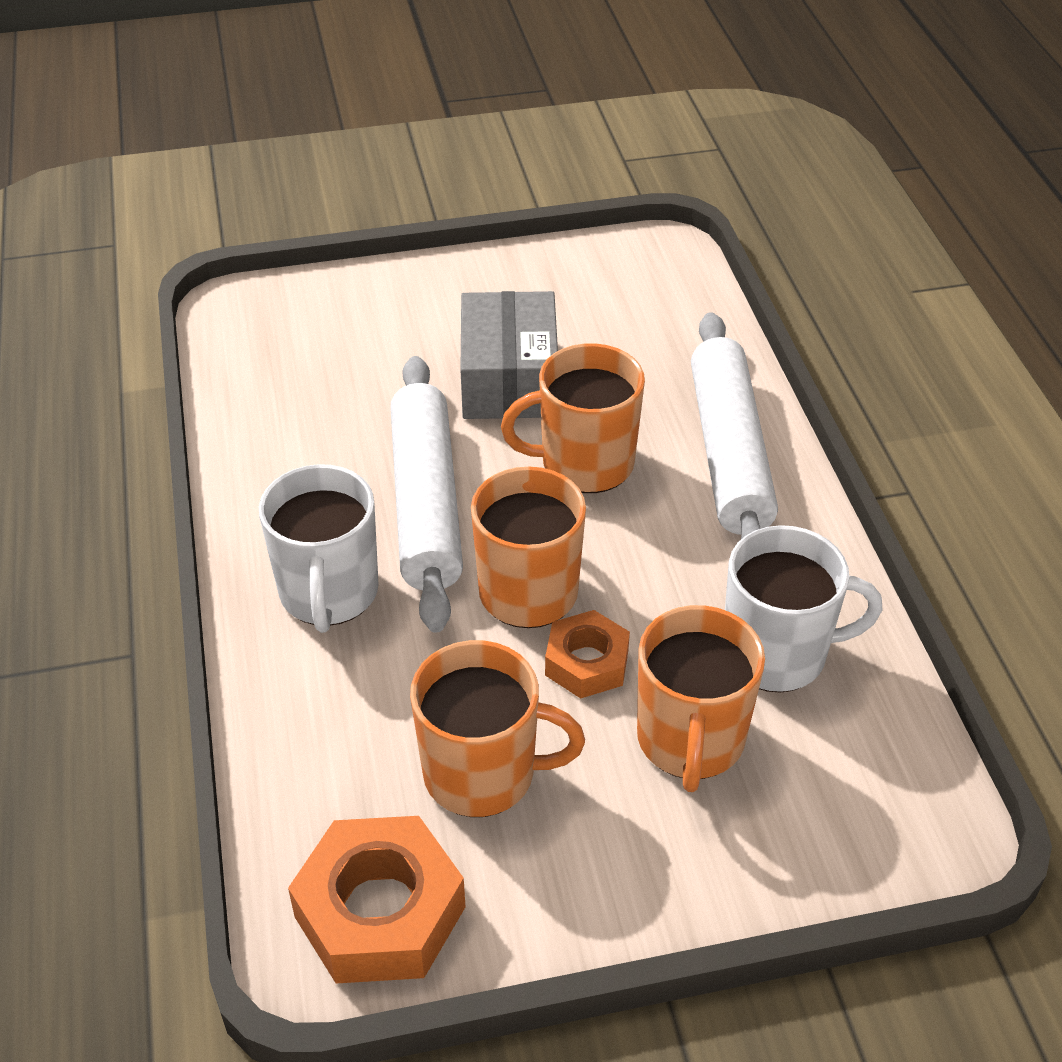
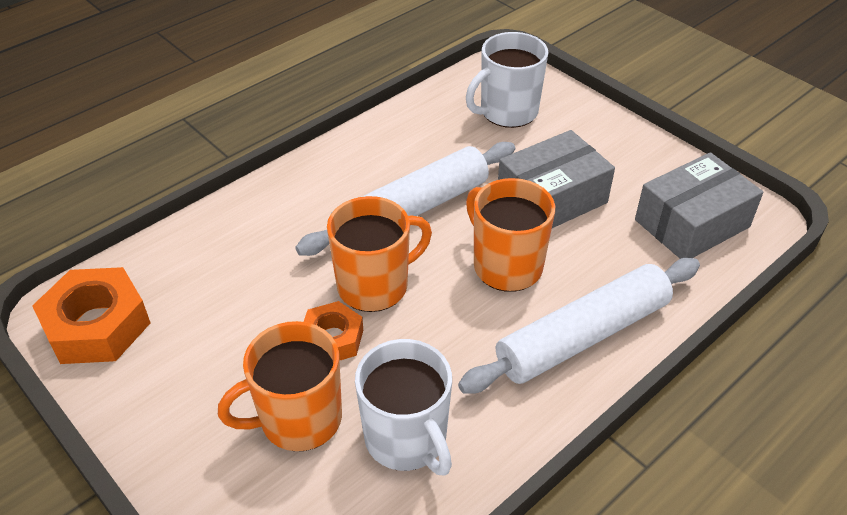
camera: 60 degrees right, 0 degrees up
(329, 593) = (311, 203): white mug -> white mug (507, 112)
(483, 774) = (216, 327): orange mug -> none
(634, 297) = (692, 223): none -> grey box

